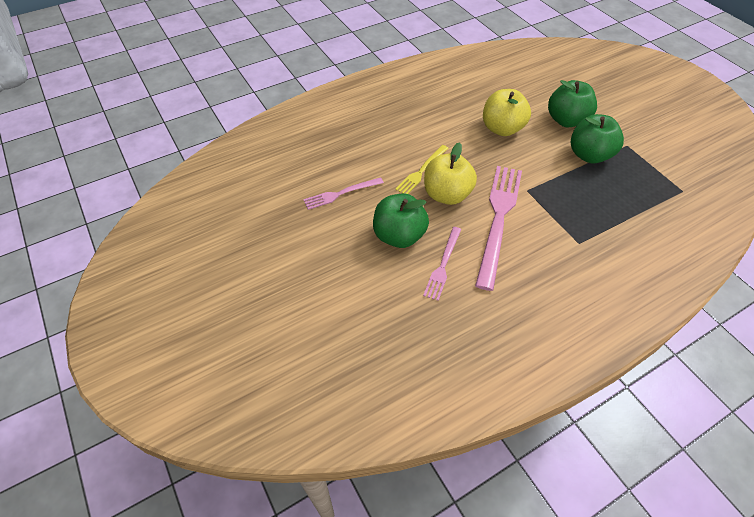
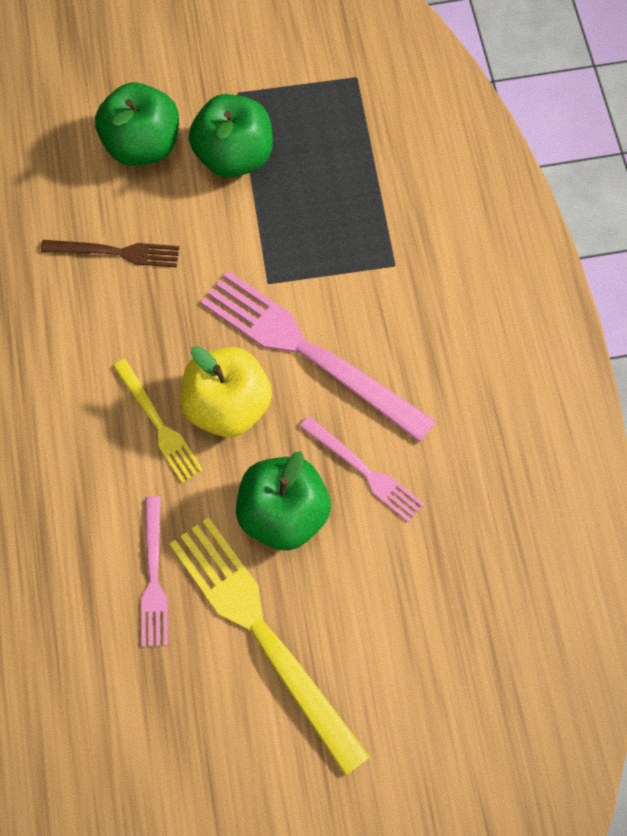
camera: 70 degrees left, 15 degrees up
(328, 247) = (263, 634): none -> yellow fork
(502, 129) = (116, 252): yellow apple -> brown fork

